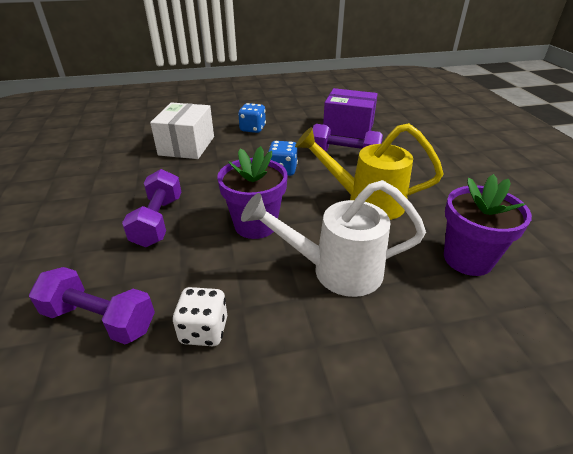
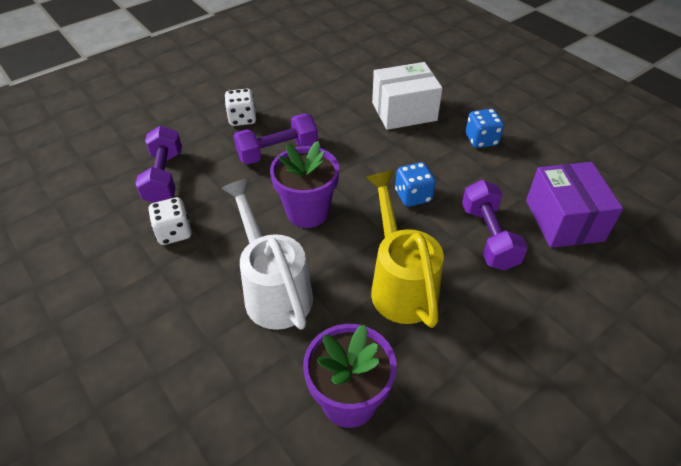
camera: 65 degrees right, 10 degrees up
(79, 231) = (242, 119): none -> white dice

